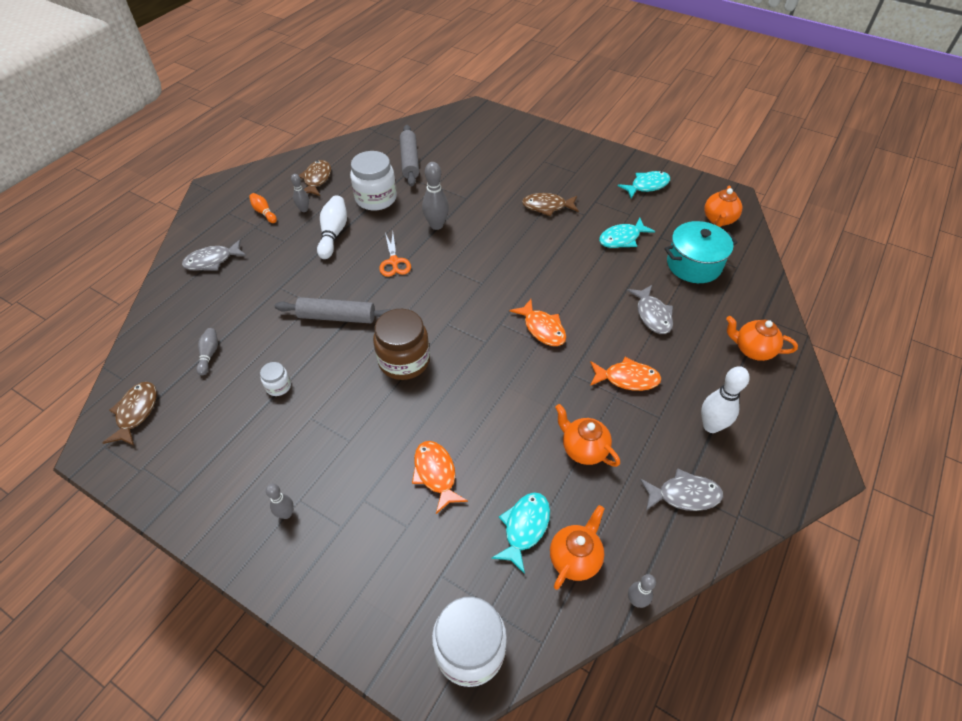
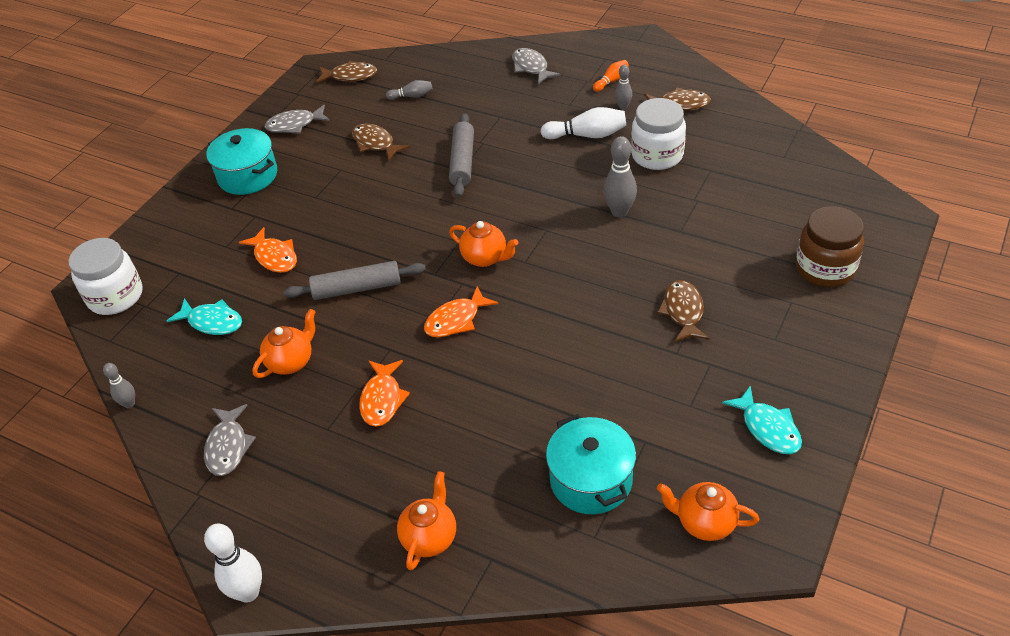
camera: 90 degrees right, 5 degrees down
(278, 386) = (375, 143): white jar -> brown fish
(286, 514) = (248, 176): grey bowling pin -> turquoise pot
(394, 262) = (549, 187): orange scissors -> none
(404, 361) = (406, 217): brown jar -> brown jar (825, 268)
(410, 161) = (742, 171): grey rolling pin -> grey rolling pin (357, 288)
(436, 474) = (274, 257): orange fish -> orange fish turned 75 degrees clockwise
(575, 558) = (177, 359): orange teapot -> orange teapot (485, 258)
(622, 238) = (632, 395): turquoise fish -> none
(652, 315) = (486, 427): grey fish -> grey fish (295, 125)
(711, 426) = (312, 478): white bowling pin -> white bowling pin (248, 592)

